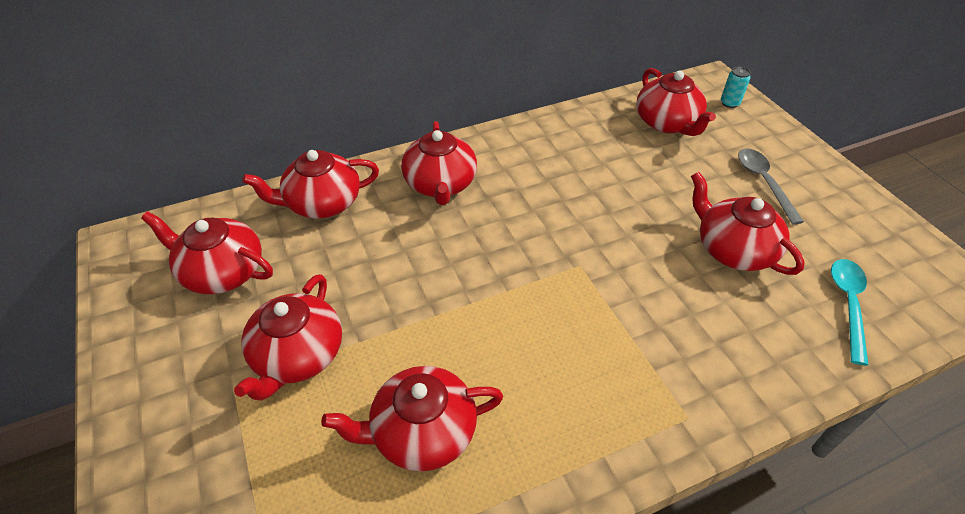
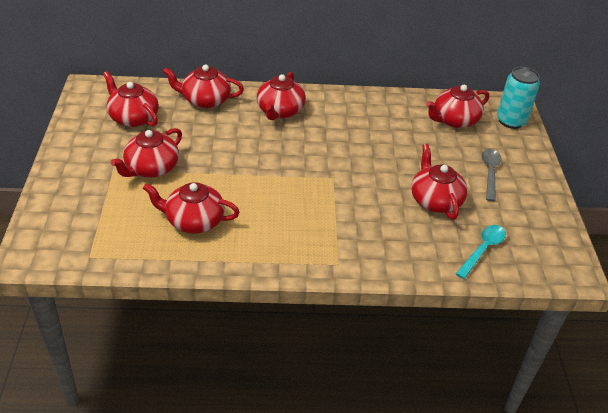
camera: 20 degrees right, 5 degrees down
(667, 123) = (454, 120): red teapot -> red teapot turned 60 degrees clockwise
(729, 103) = (511, 121): turquoise can -> turquoise can, size x2.06

